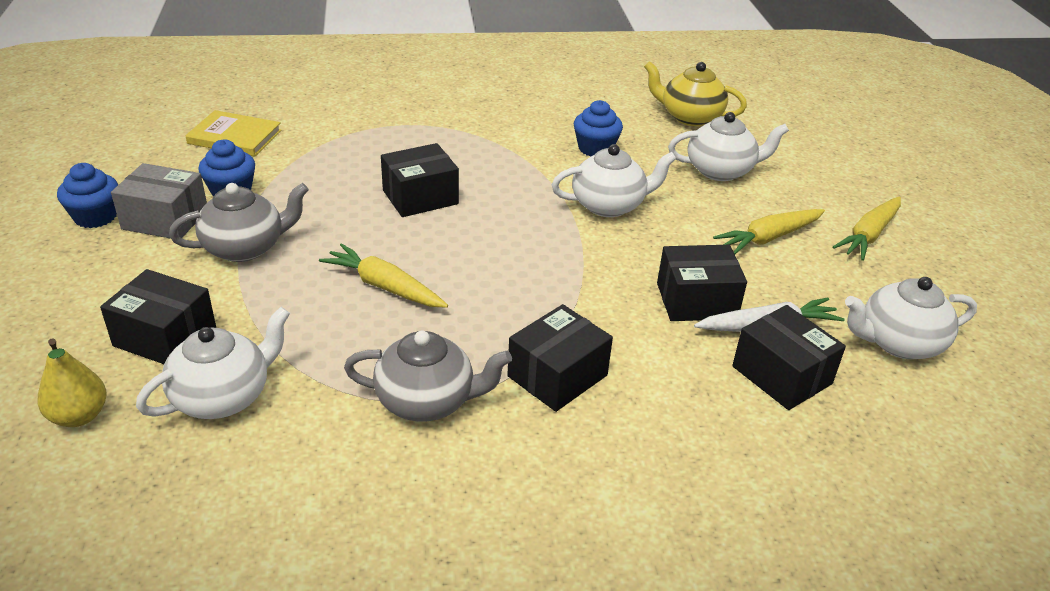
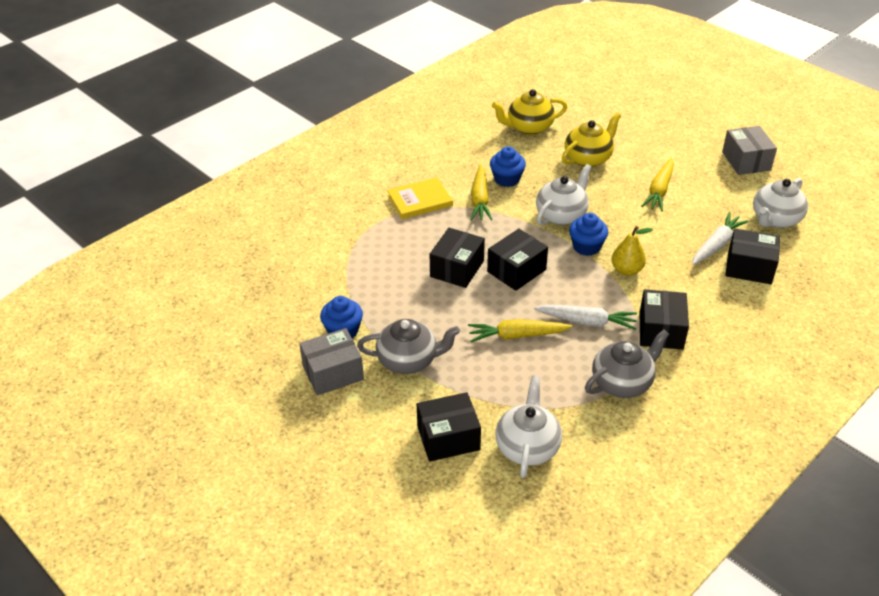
camera: 35 degrees left, 5 degrees up
(79, 416) = (473, 506): yellow pear -> yellow pear (626, 270)
(95, 217) = (287, 398): blue cupcake -> blue cupcake (586, 246)
(234, 137) = (283, 292): yellow book -> yellow book (420, 201)
(245, 247) = (408, 360): grey teapot -> grey teapot turned 60 degrees clockwise
(481, 317) = (587, 322): none -> white carrot
(696, 300) = (670, 249): black box -> black box (516, 270)
(721, 171) = (588, 158): white teapot -> yellow teapot
(868, 235) = (700, 162): yellow carrot -> yellow carrot (480, 199)
(939, 263) = (746, 161): none -> grey box

